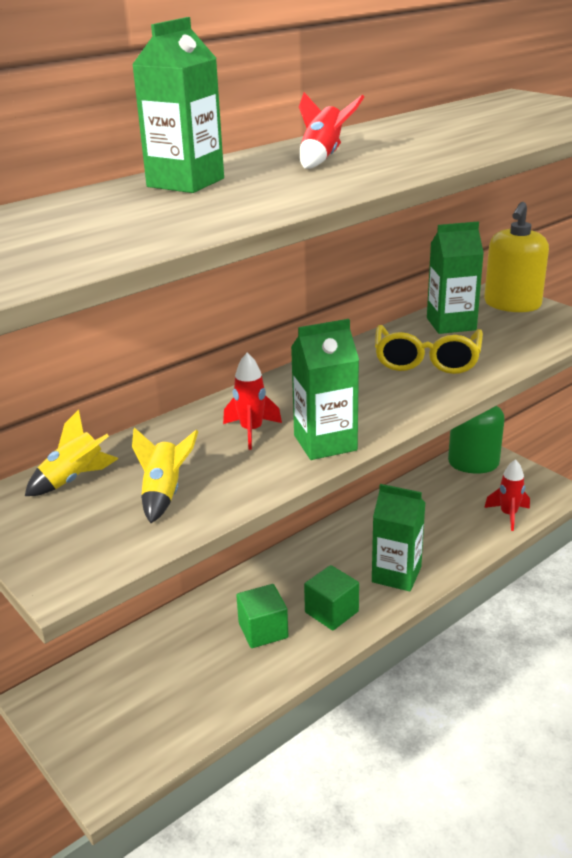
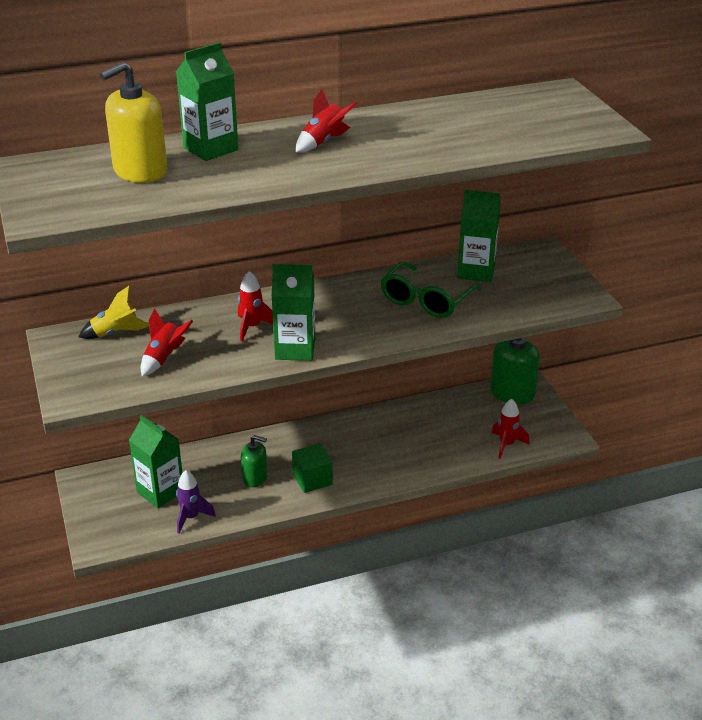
camera: 20 degrees right, 5 degrees up
(164, 494) = (164, 358): yellow rocket -> red rocket
(213, 705) = (191, 517): none -> purple rocket
(263, 630) = (255, 478): green cube -> green soap dispenser
(396, 574) = (380, 466): green carton -> green carton (160, 492)
(427, 360) = (426, 300): yellow glasses -> green glasses
(512, 304) = (545, 264): yellow soap dispenser -> yellow soap dispenser (140, 171)

